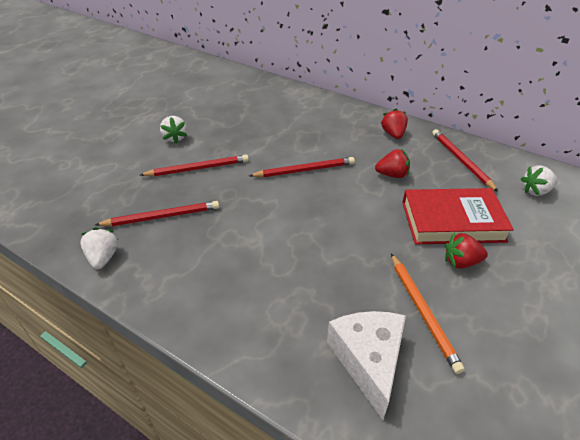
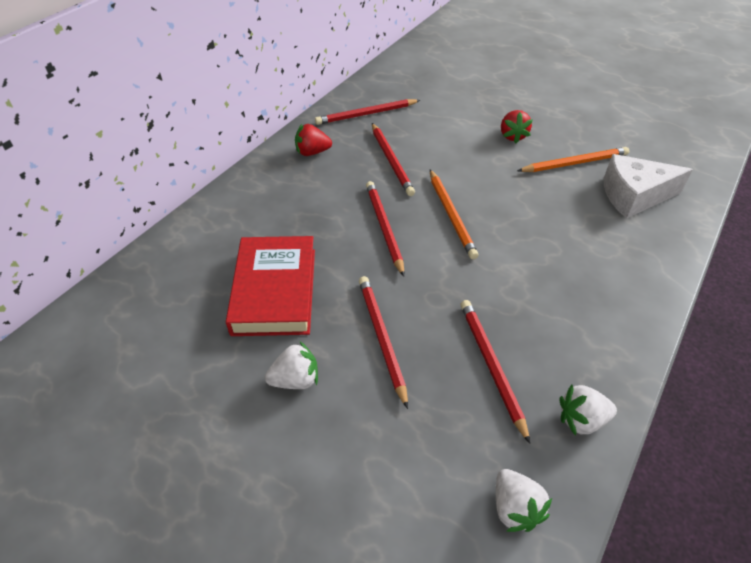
camera: 90 degrees left, 5 degrees up
(322, 207) = (451, 215): none -> orange pencil
(392, 175) = (391, 161): red strawberry -> red pencil
(452, 221) = (461, 133): red book -> red book (275, 290)
(536, 191) = (412, 83): white strawberry -> white strawberry (515, 508)

